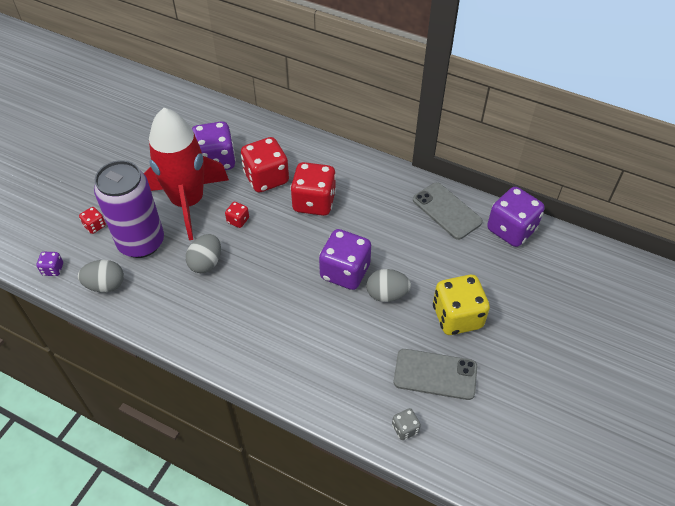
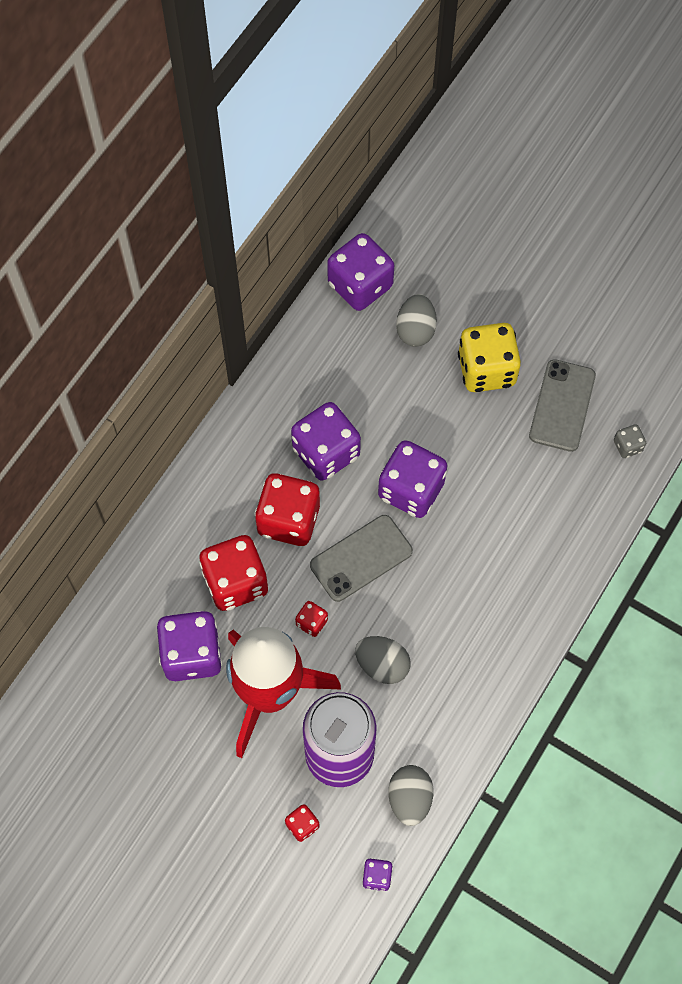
camera: 85 degrees left, 15 degrees up
(368, 219) = (326, 452): none -> purple dice
(387, 294) = (449, 444): grey egg -> grey egg (415, 330)
(447, 211) = (321, 354): grey phone -> grey phone (361, 558)

